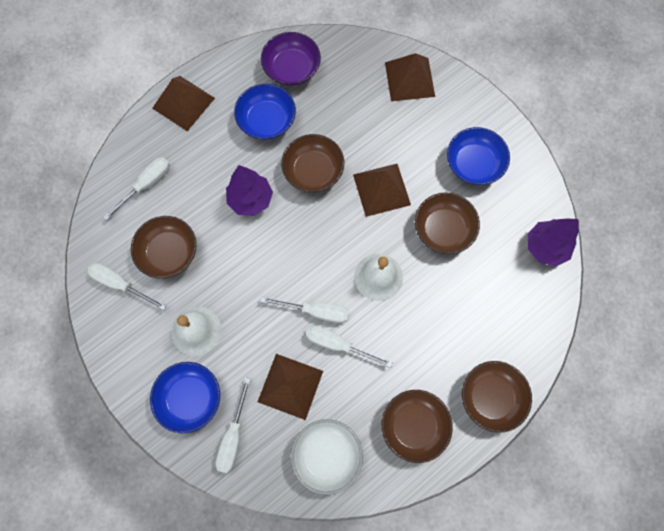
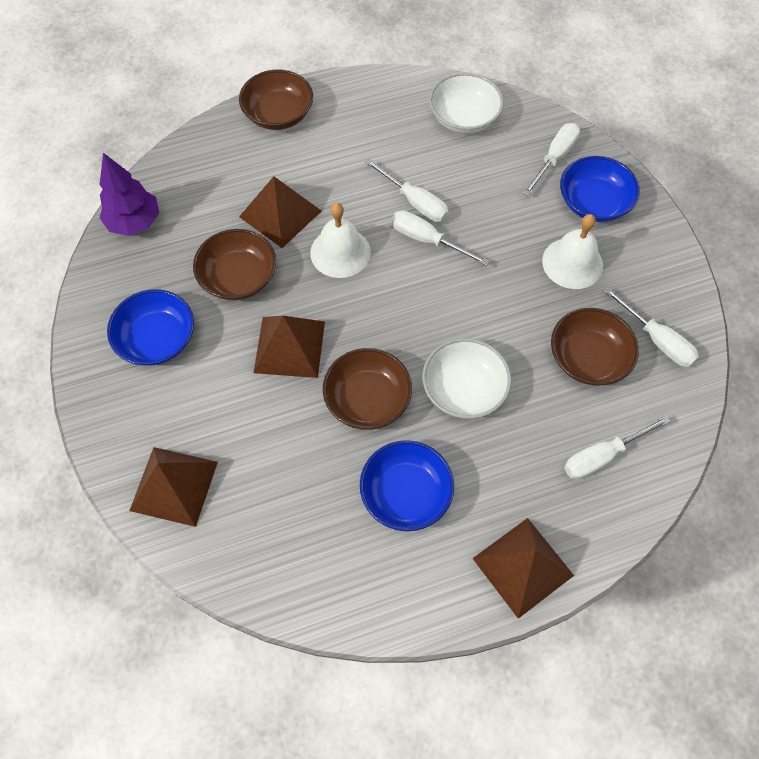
camera: 160 degrees left, 10 degrees down
(250, 200) = (464, 389): purple tree -> white bowl
(290, 386) = (481, 182): brown pyramid -> brown pyramid (280, 214)
(291, 69) = (339, 566): purple bowl -> none
(414, 426) = (367, 115): brown bowl -> none

